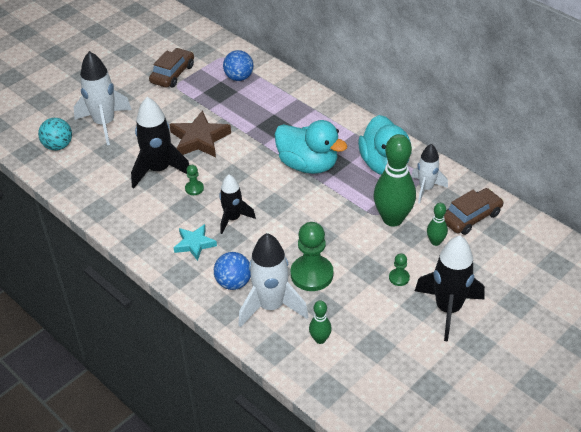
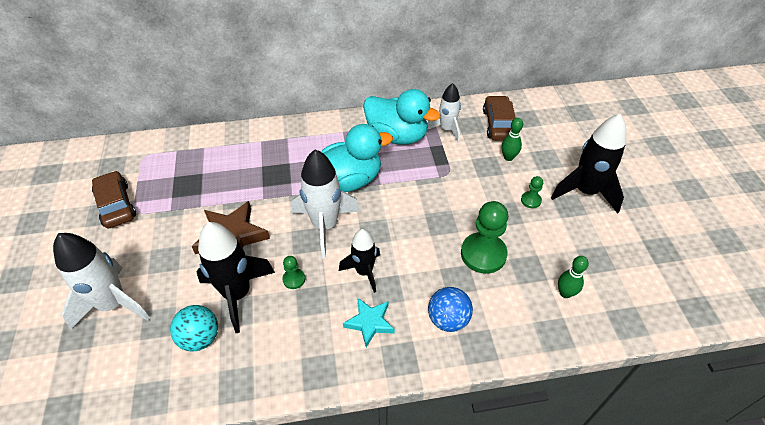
camera: 55 degrees left, 5 degrees up
(58, 146) = (92, 371): turquoise ball -> turquoise ball (200, 338)
(239, 77) = (186, 162): blue ball -> none
(271, 306) = (500, 307): white rocket -> white rocket (325, 226)
(392, 219) = (462, 166): green bowling pin -> none

